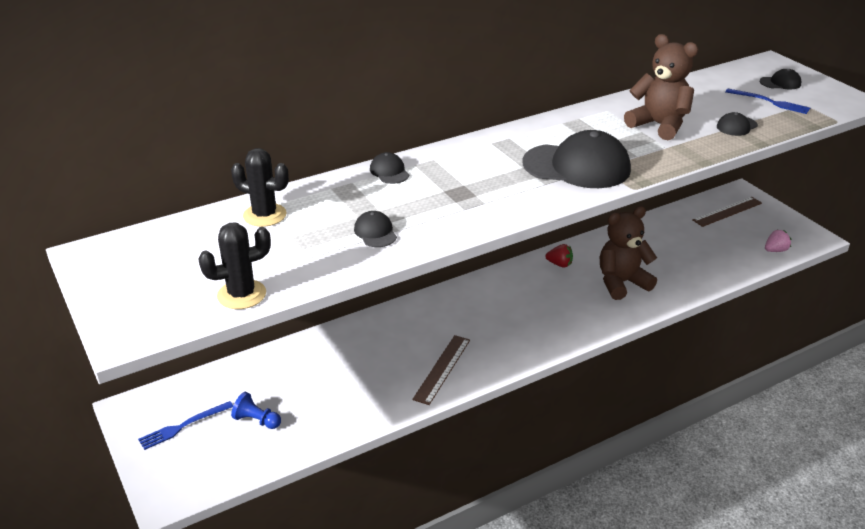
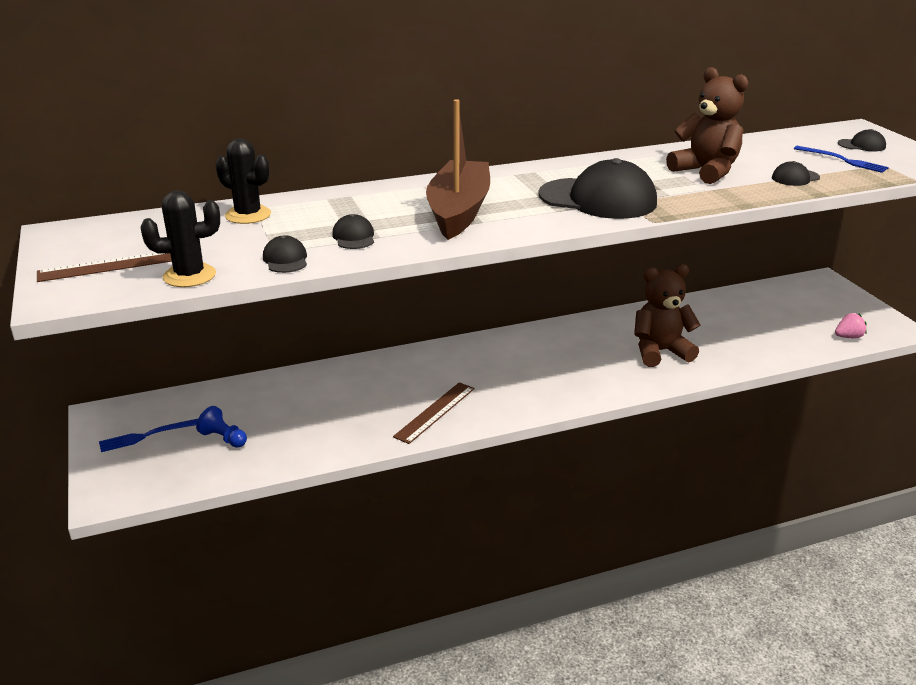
camera: 10 degrees right, 5 degrees down
(389, 172) = (394, 190): black cap -> black cap (285, 259)
(458, 192) = (458, 211): none -> brown boat
(559, 264) = (596, 329): red strawberry -> none
(727, 211) = (802, 296): brown ruler -> brown ruler (111, 266)

